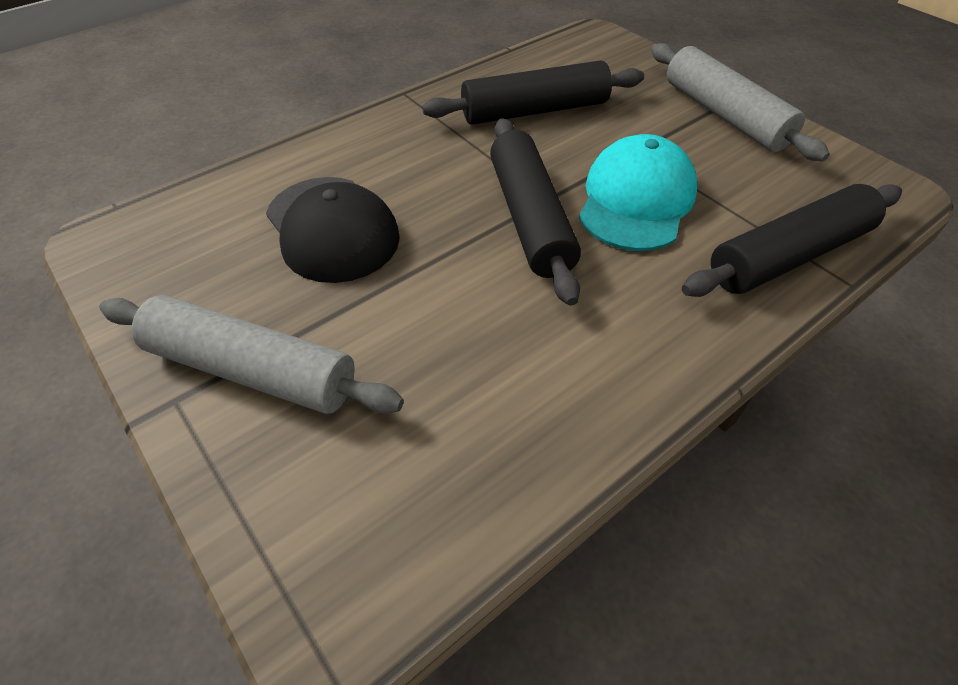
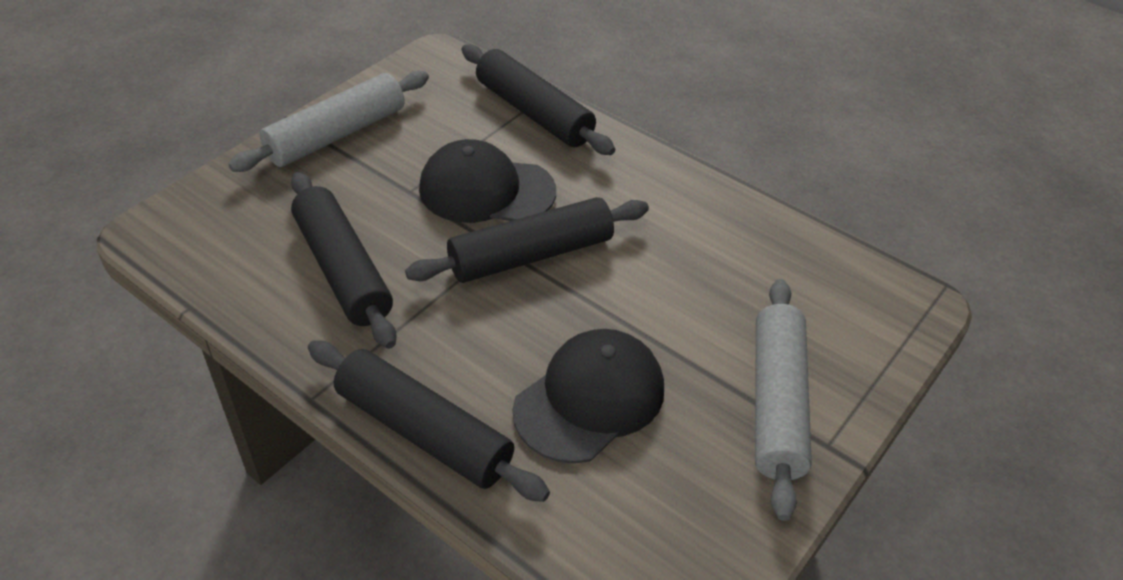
camera: 105 degrees left, 5 degrees down
(347, 137) = (424, 431): none -> black rolling pin
(636, 200) = (486, 190): turquoise cap -> black cap

